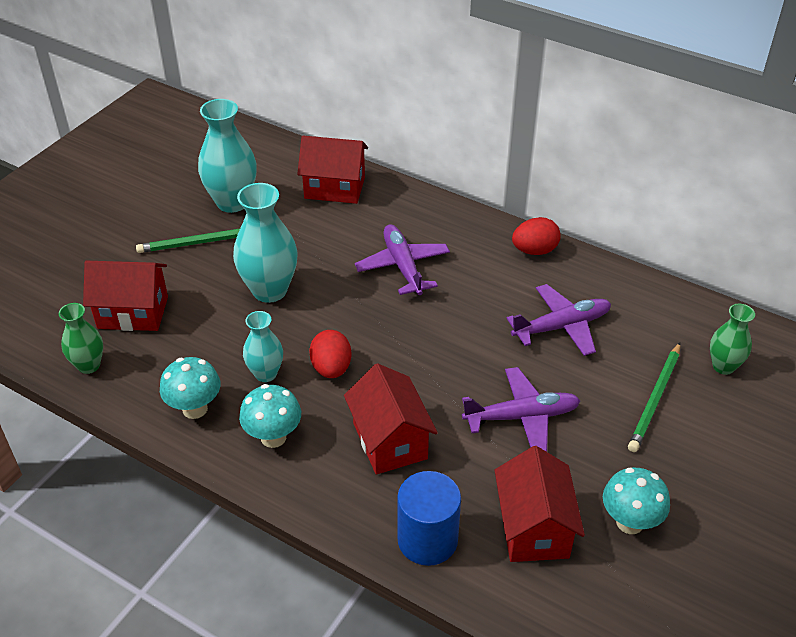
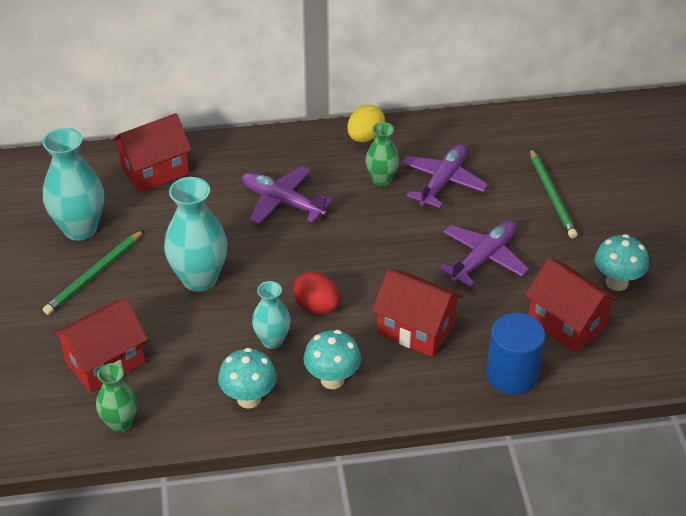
camera: 40 degrees left, 0 degrees up
(534, 250) = (365, 137): red egg -> yellow egg
(723, 366) = (569, 149): green vase -> green vase (381, 179)

